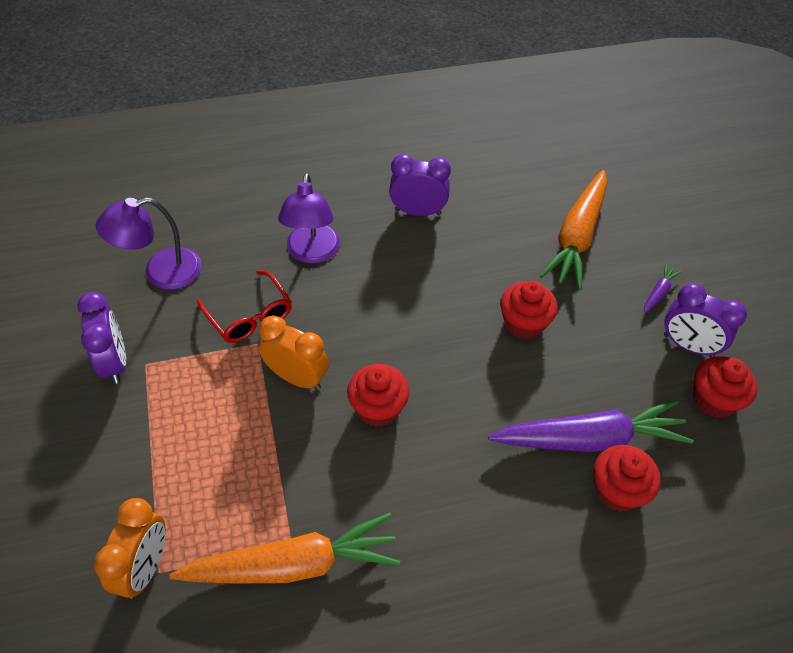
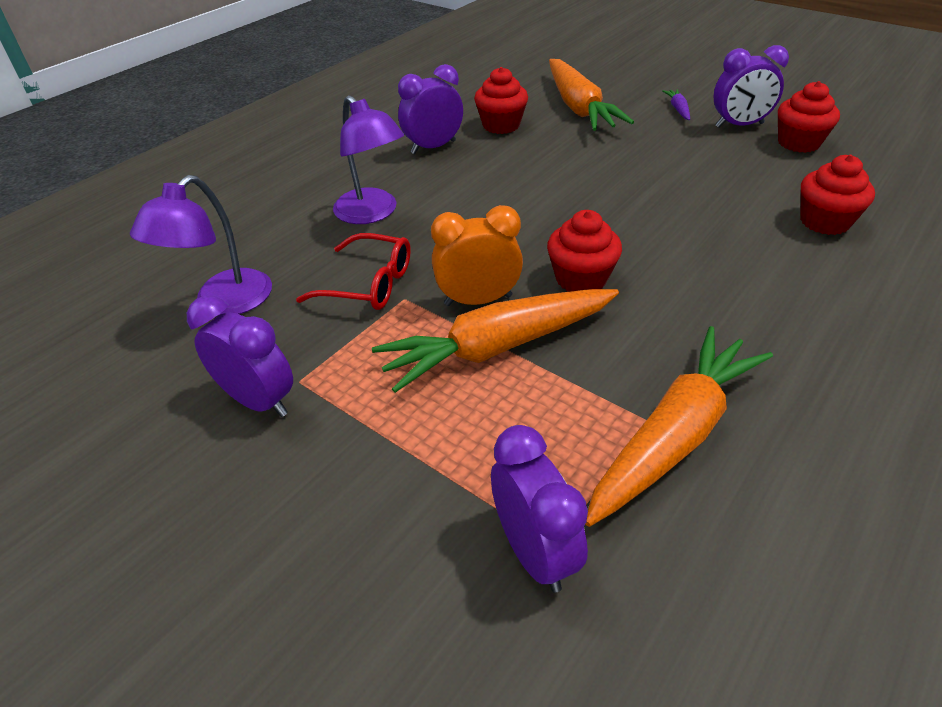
camera: 35 degrees left, 10 degrees down
(145, 567) = (534, 551): orange clock -> purple clock
(269, 423) = (498, 347): none -> orange carrot
(524, 323) = (614, 168): red cupcake -> red cupcake (501, 125)
(589, 439) = (762, 205): purple carrot -> none

